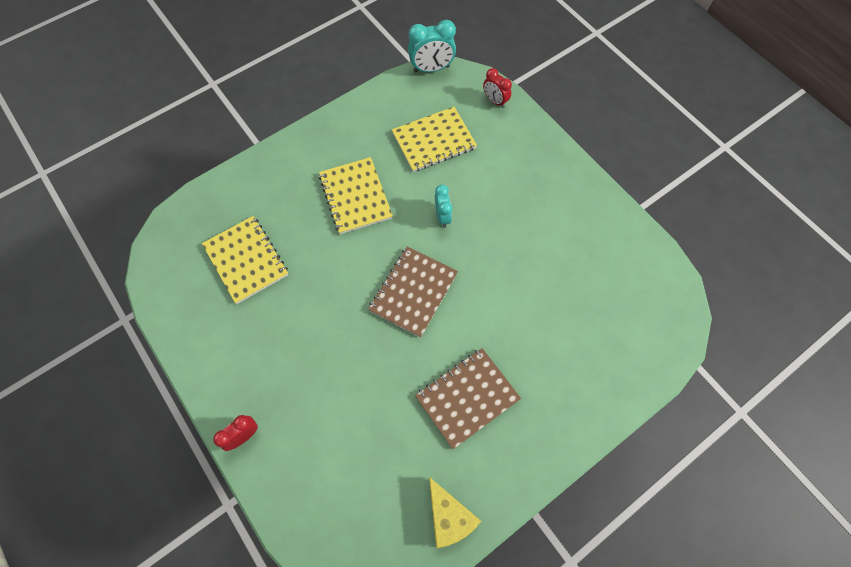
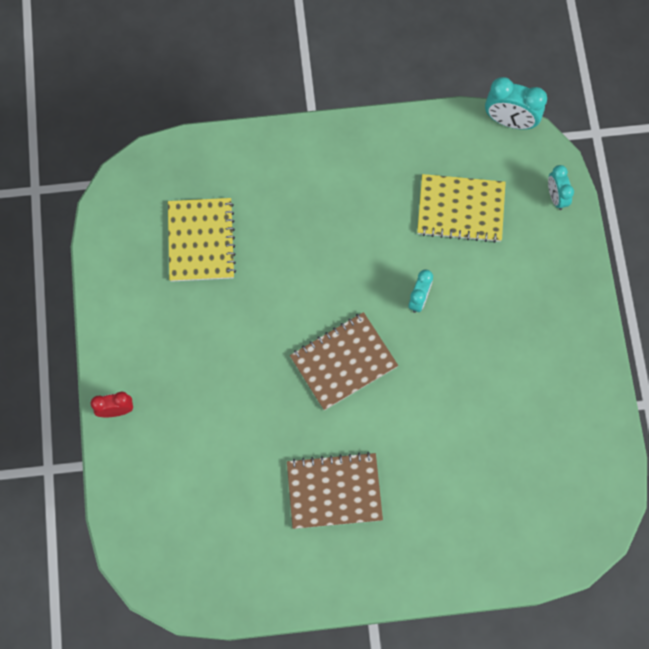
camera: 30 degrees right, 5 degrees up
(355, 196) = (343, 230): yellow notebook -> none
(449, 516) = (255, 583): yellow cheese -> none
(495, 101) = (556, 197): red clock -> turquoise clock

